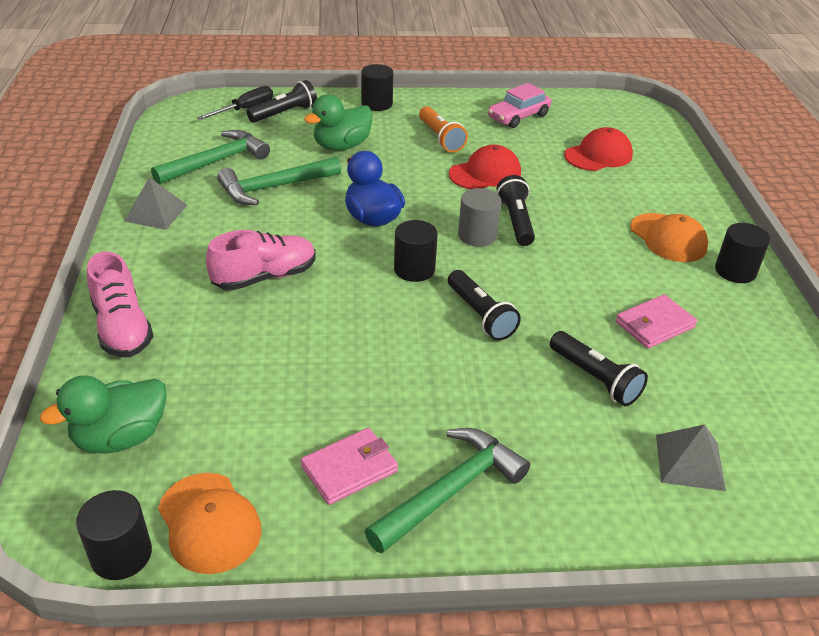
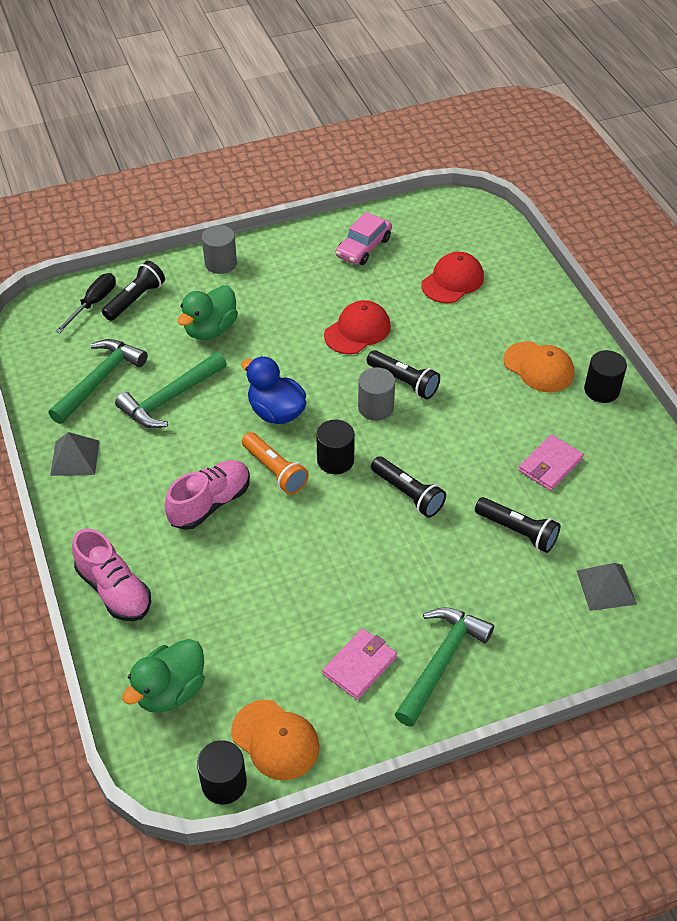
camera: 15 degrees left, 10 degrees up
(377, 104) = (220, 263): black cylinder -> grey cylinder
(440, 138) = (300, 295): orange flashlight -> orange flashlight (275, 471)
(516, 221) = (404, 382): black flashlight -> black flashlight turned 150 degrees clockwise

